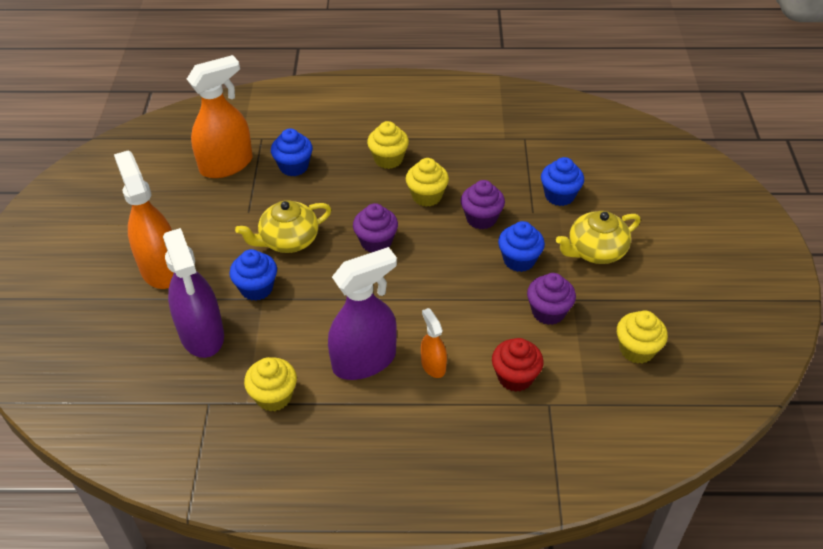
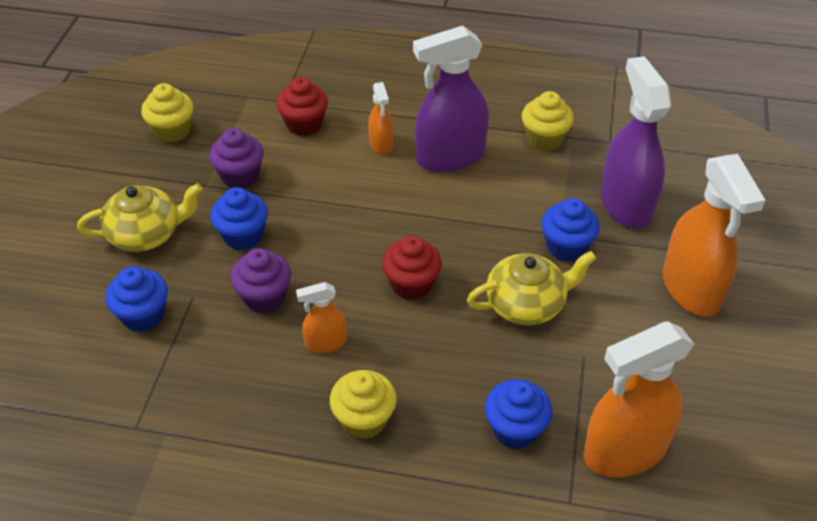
camera: 170 degrees left, 0 degrees up
(376, 242) = (411, 284): purple cupcake -> red cupcake
(427, 196) = (325, 343): yellow cupcake -> orange spray bottle

